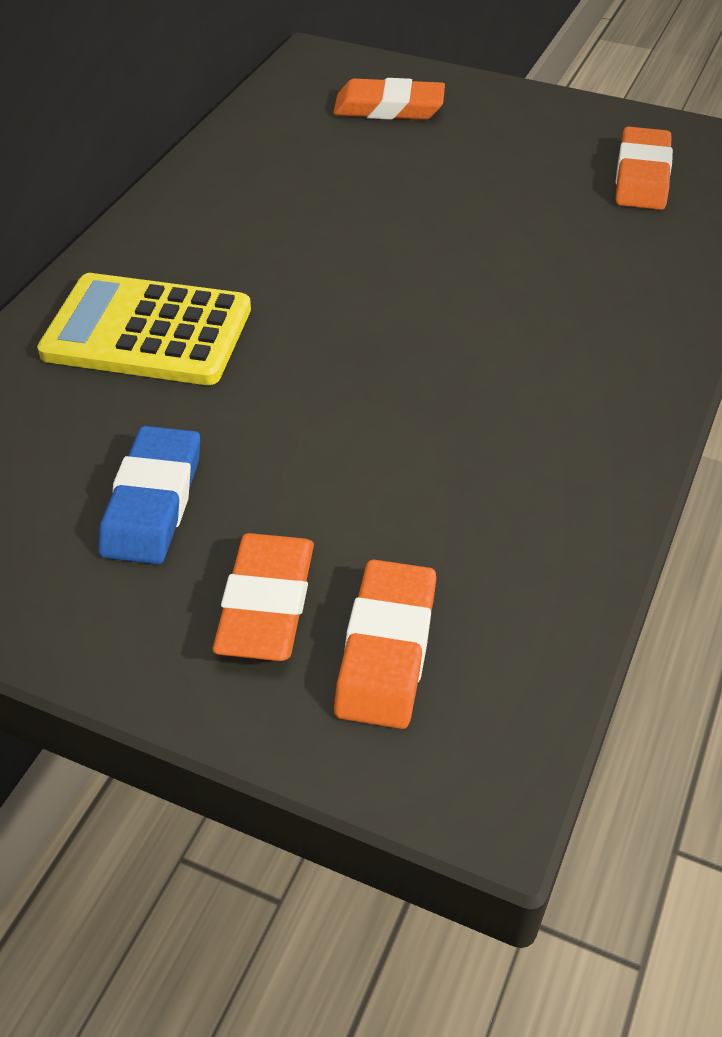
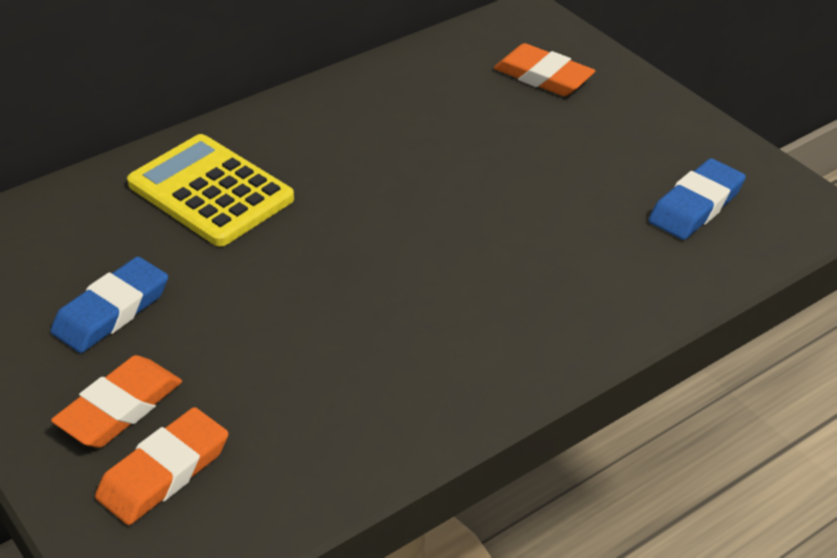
camera: 30 degrees right, 5 degrees down
(642, 176) = (696, 205): orange eraser -> blue eraser

